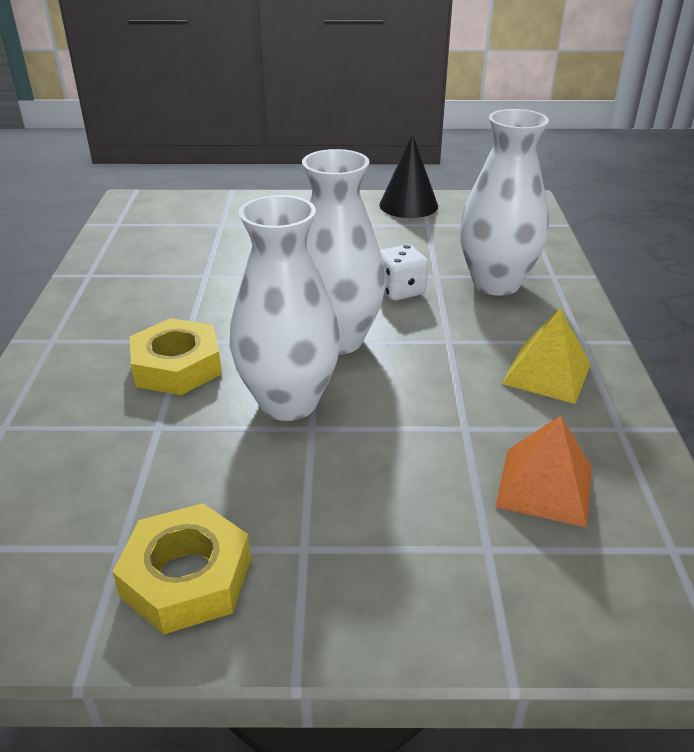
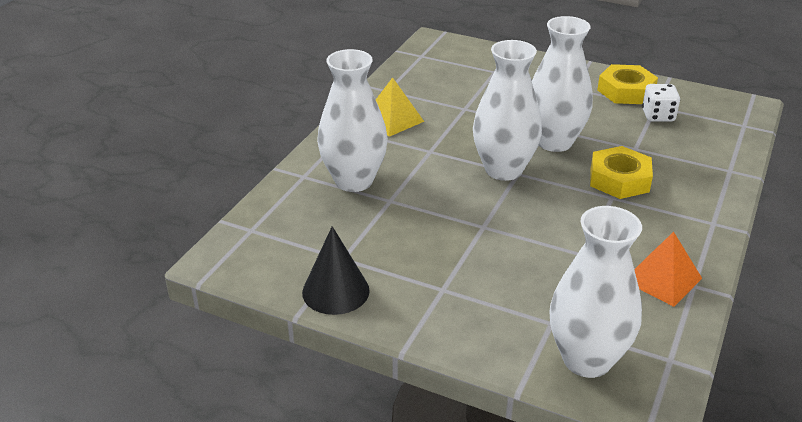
camera: 155 degrees left, 0 degrees up
(185, 211) = (587, 359): none -> white vase
(400, 291) = (431, 194): white dice -> white dice (658, 116)
(545, 486) = (450, 81): orange pyramid -> orange pyramid (662, 279)

